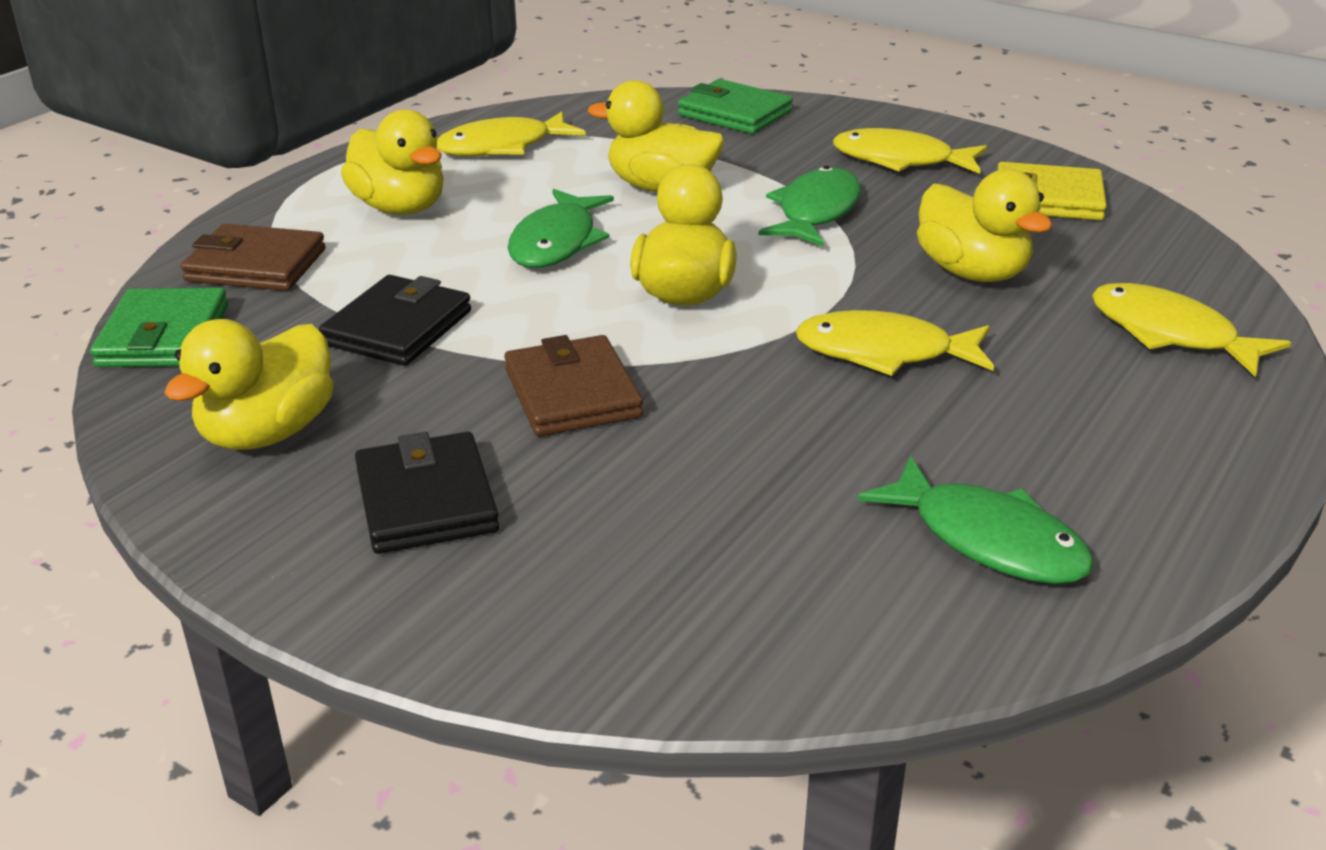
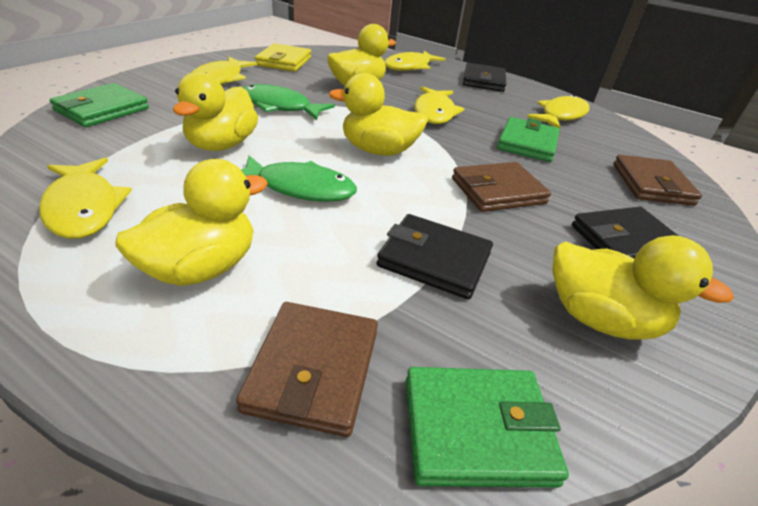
camera: 95 degrees left, 5 degrees up
(634, 600) = (651, 184): none -> brown wallet
(781, 454) = (527, 143): none -> green wallet
(988, 540) = (561, 116): green fish -> yellow fish
(1168, 439) = (483, 81): none -> black wallet

